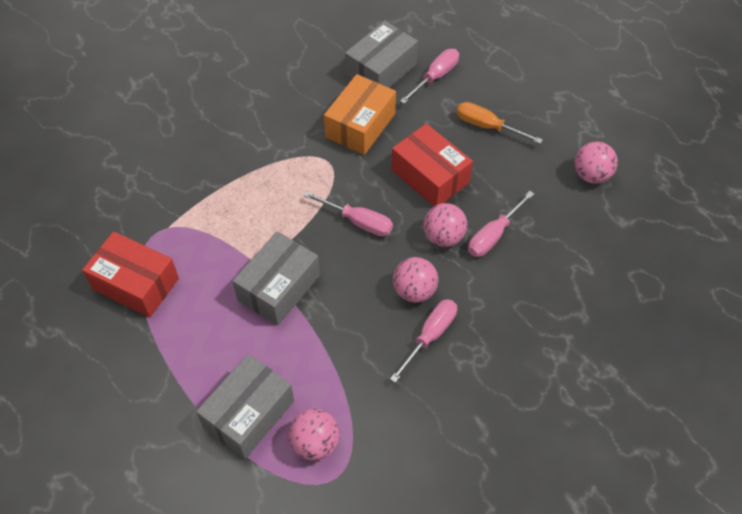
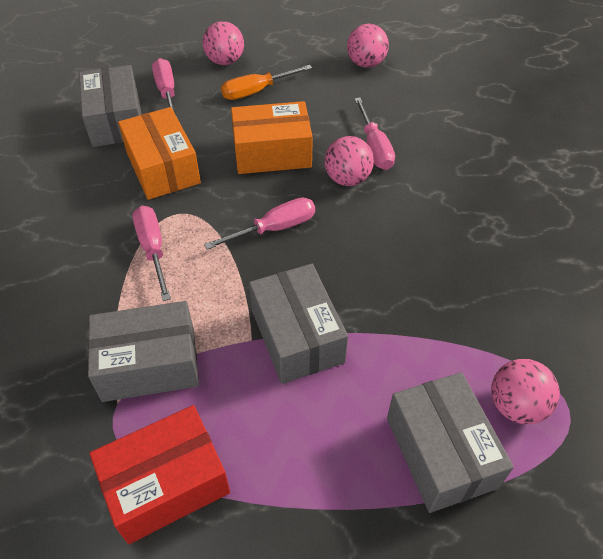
camera: 55 degrees left, 5 degrees down
(203, 225) = (149, 364): none -> grey box
(414, 291) = (390, 230): pink ball -> pink ball (225, 61)
(430, 176) = (272, 153): red box -> orange box
(430, 336) = (449, 245): pink screwdriver -> pink screwdriver (153, 249)

